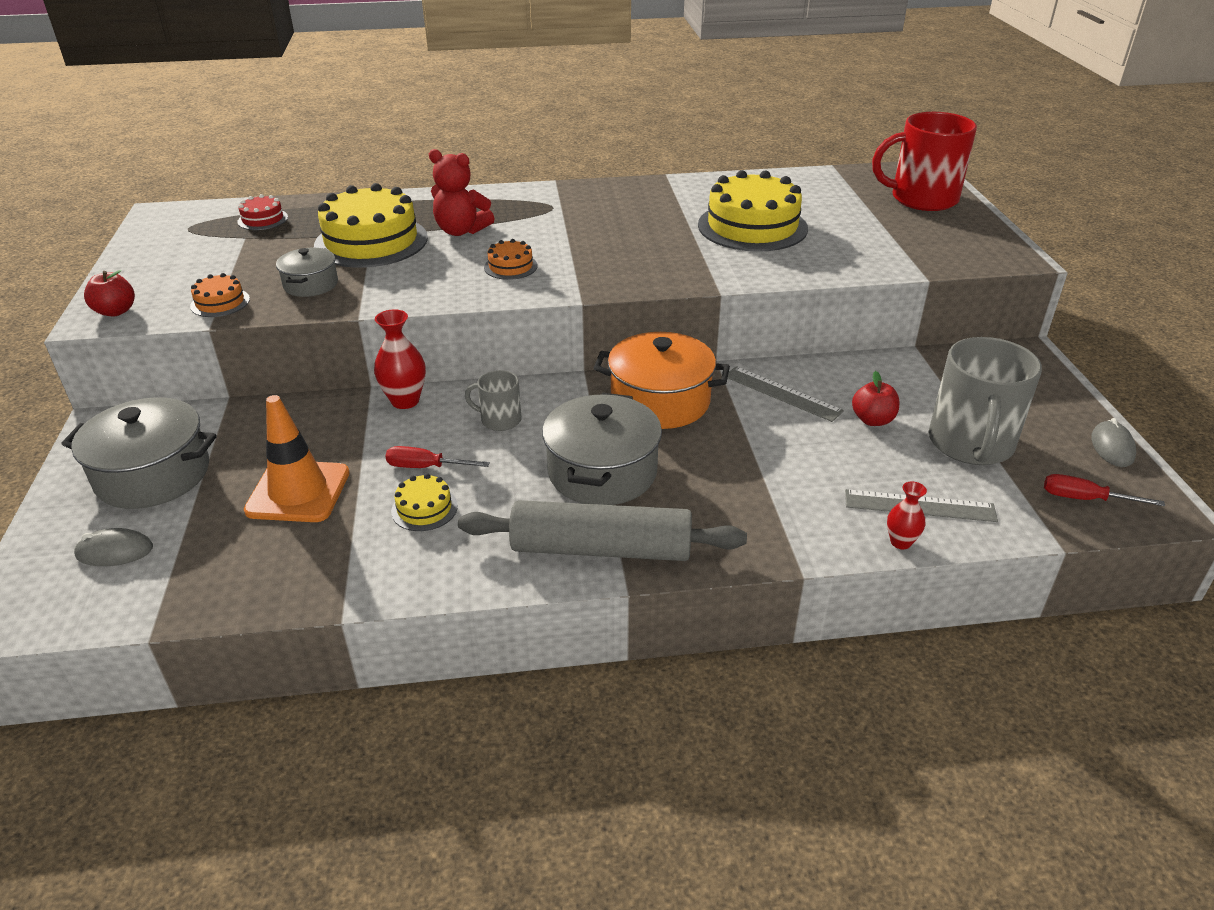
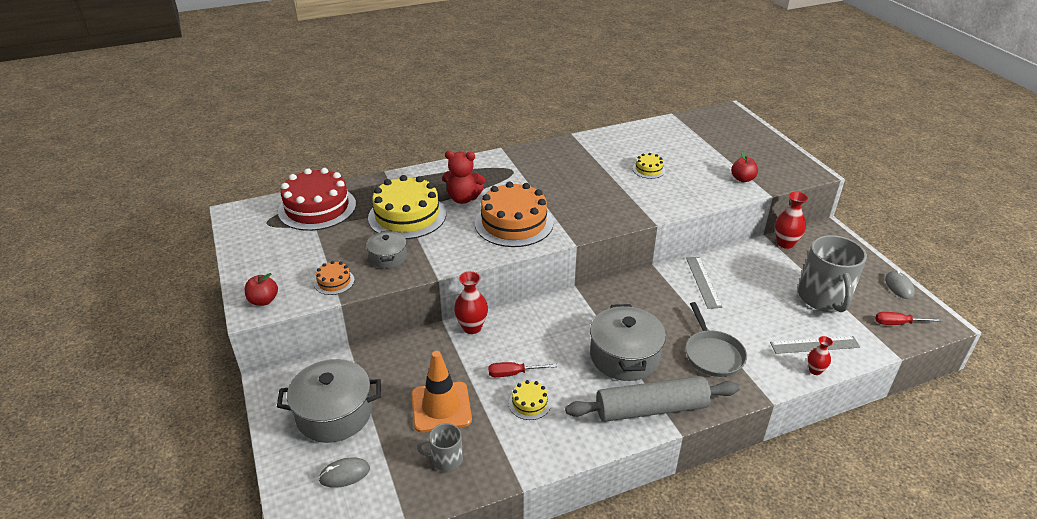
camera: 15 degrees left, 0 degrees up
(263, 219) = (317, 208): red cake -> red cake, size x2.19
(500, 420) = (541, 331): grey mug -> grey mug (446, 459)
(510, 267) = (514, 223): orange cake -> orange cake, size x2.19
(660, 401) = (633, 300): orange pot -> none
(742, 492) = (713, 354): none -> grey pan
(752, 227) = (648, 169): yellow cake -> yellow cake, size x0.46
(782, 393) = (703, 282): grey ruler -> grey ruler turned 60 degrees clockwise
(872, 420) = (763, 291): red apple -> red apple (742, 179)
(922, 199) = (739, 134): red mug -> none
(944, 362) = (785, 243): none -> red vase

